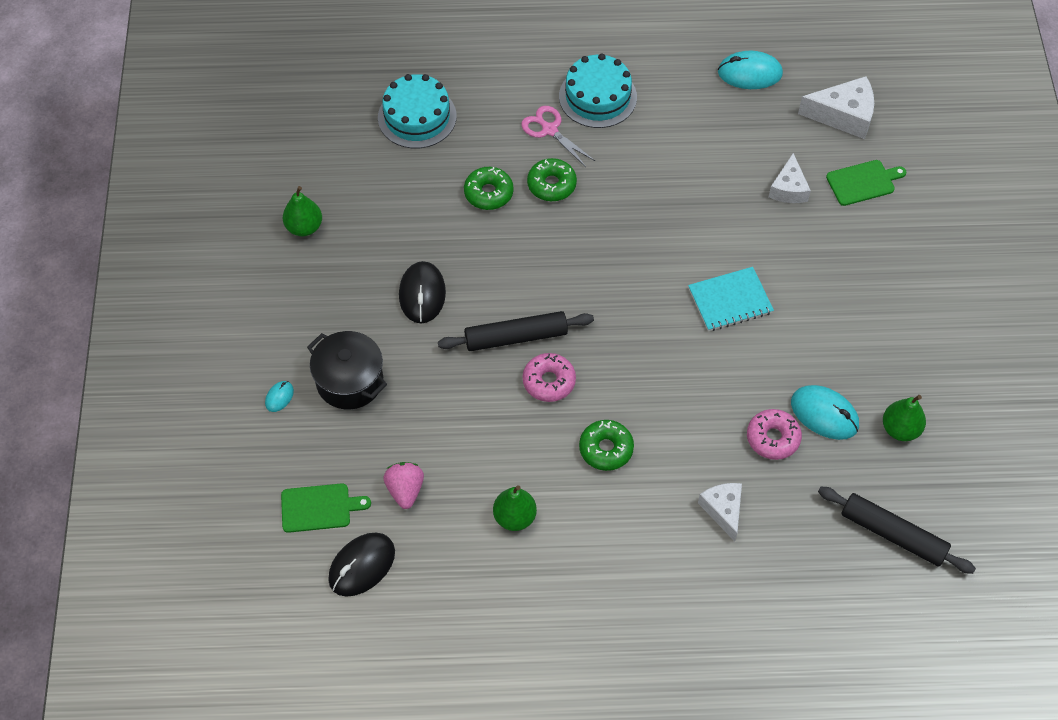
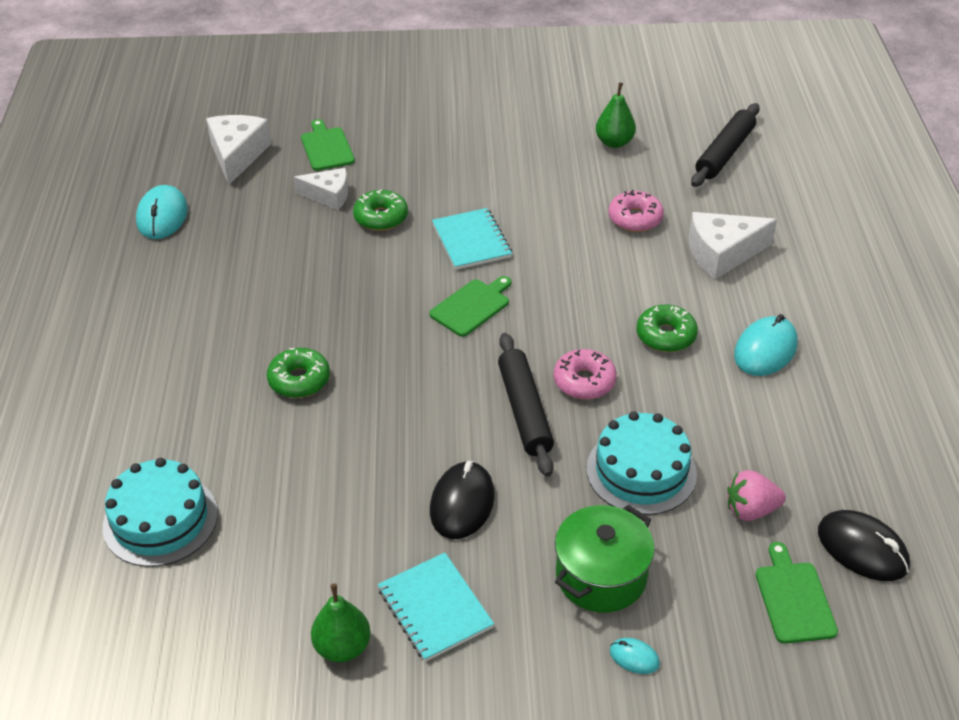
camera: 90 degrees left, 15 degrees down
(330, 278) = (435, 608): none -> turquoise notebook
(349, 381) = (601, 576): black pot -> green pot
(422, 294) = (462, 503): black mouse -> black mouse turned 75 degrees counterclockwise
(488, 193) = (305, 440): green donut -> green donut (381, 217)
(514, 517) = (765, 409): green pear -> none
(549, 130) = (211, 382): pink scissors -> none
(597, 97) = (167, 338): turquoise cake -> turquoise cake (641, 471)
(641, 301) = (472, 306): none -> green cutting board
(723, 510) = (722, 253): white cheese -> white cheese, size x1.51
(824, 414) = (603, 185): turquoise mouse -> turquoise mouse (765, 350)

